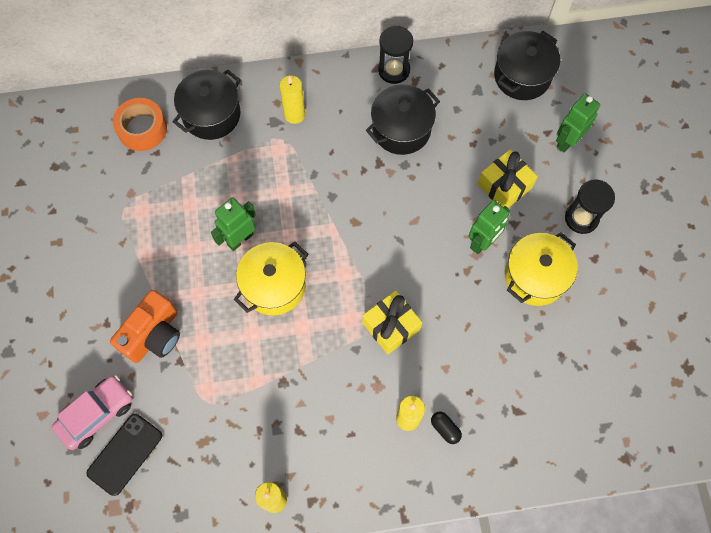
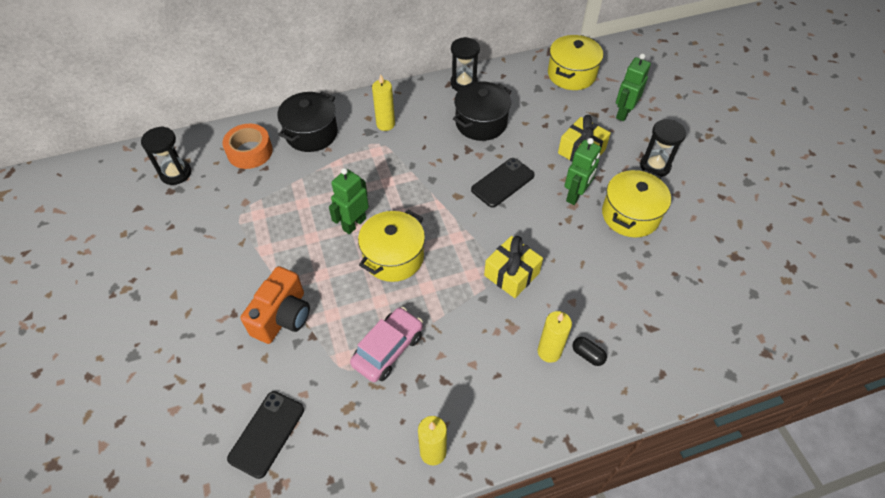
camera: 10 degrees left, 15 degrees down
(62, 145) = (176, 173): none -> black hourglass
(97, 414) = (232, 399): pink car -> pink car (388, 349)
(407, 213) = (502, 183): none -> black phone
(522, 76) = (571, 74): black pot -> yellow pot

